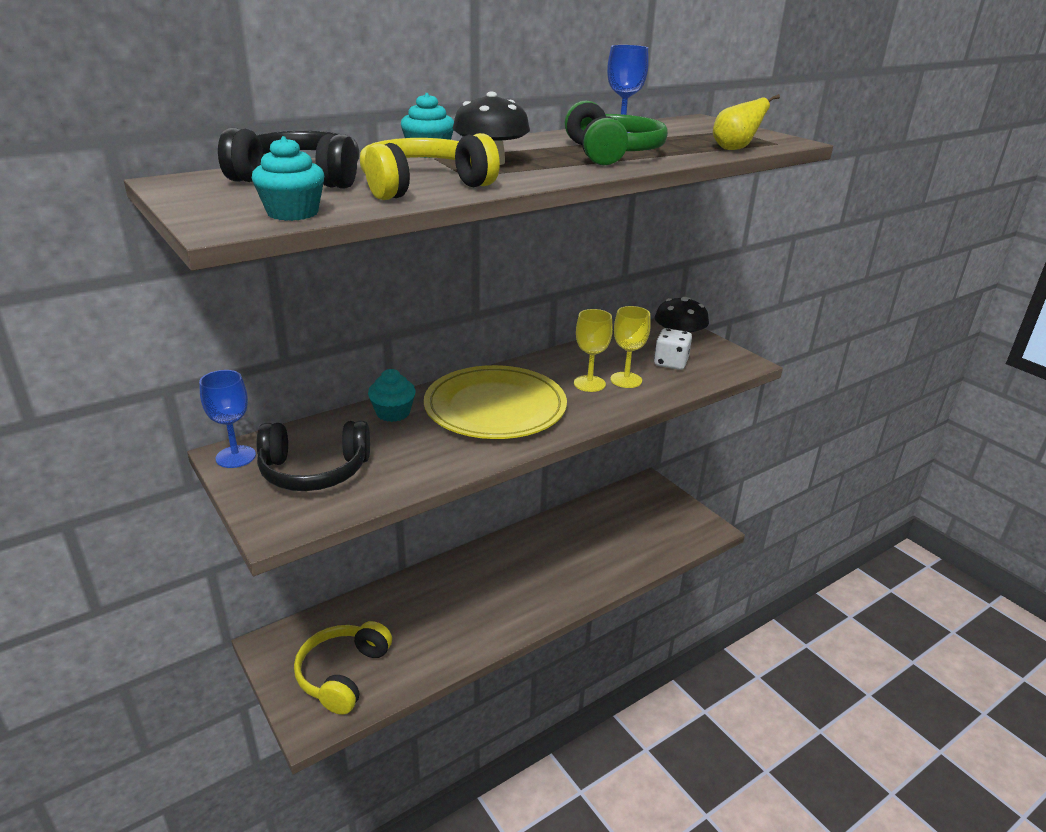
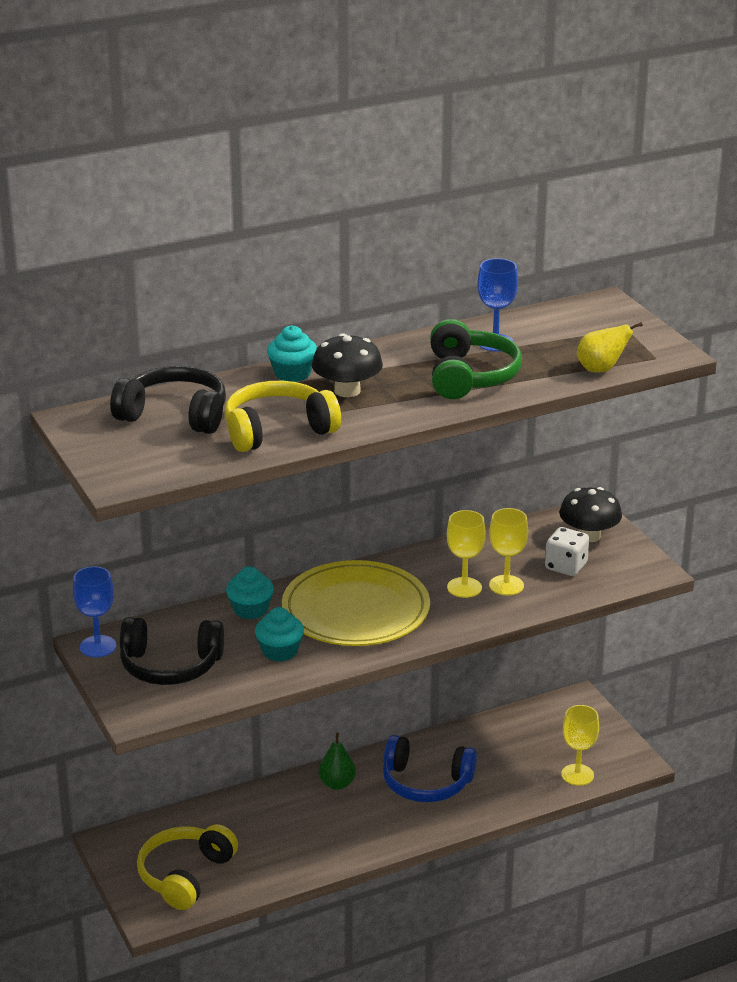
camera: 10 degrees right, 0 degrees up
(293, 213) = (168, 467): turquoise cupcake -> turquoise cupcake (280, 651)
(473, 568) = (337, 784): none -> green pear
(548, 561) = (426, 783): none -> blue headphones
(670, 543) = (577, 775): none -> yellow goblet

